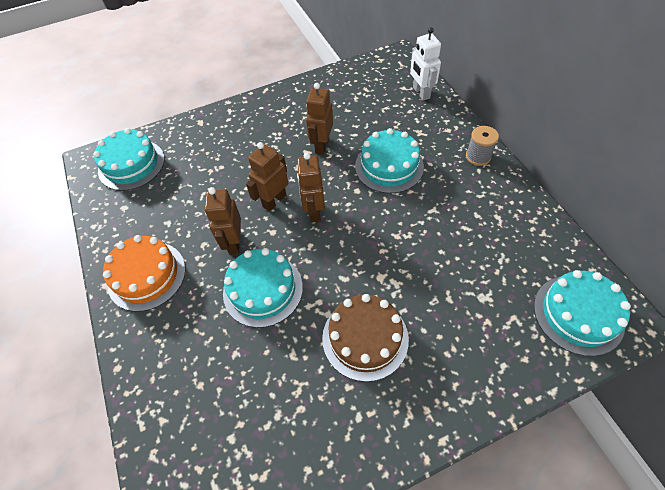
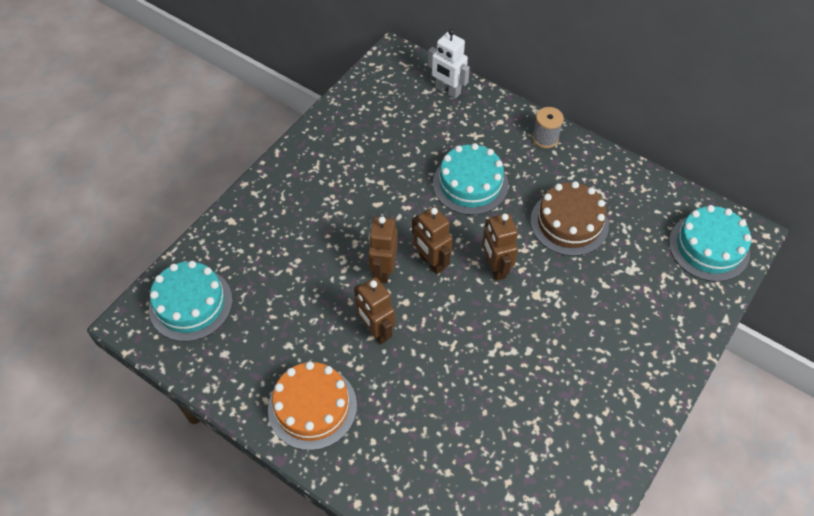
camera: 35 degrees left, 0 degrees up
(263, 289) = (439, 360): turquoise cake -> none
(322, 145) = (388, 190): brown robot -> brown robot (495, 268)
(365, 338) = (560, 354): brown cake -> brown cake (569, 223)

